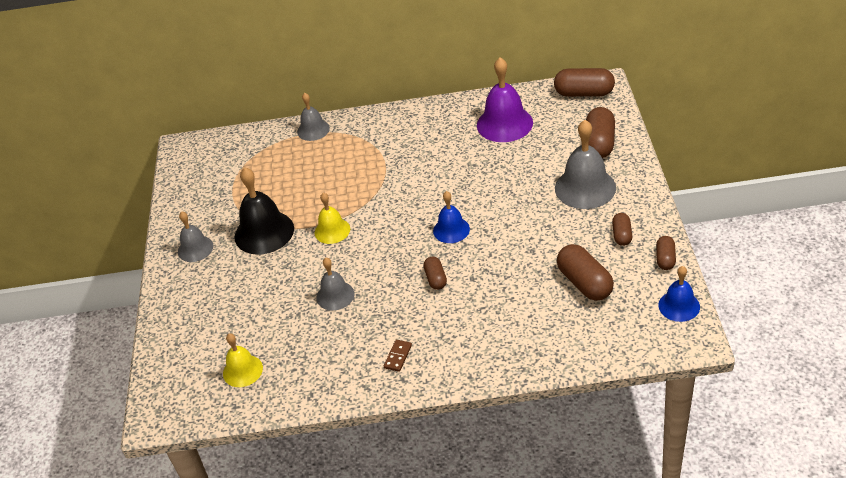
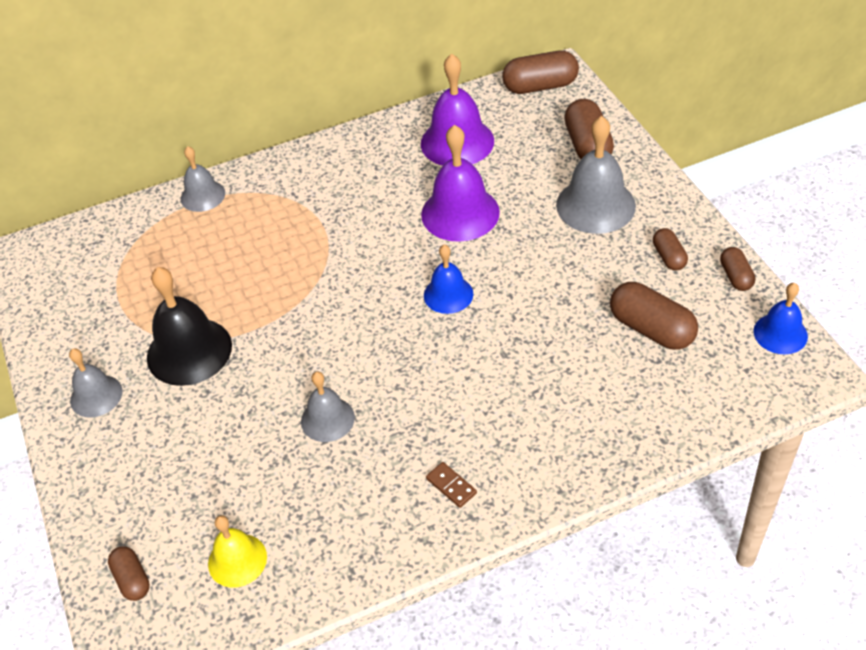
camera: 20 degrees left, 5 degrees up
(332, 230) = (286, 329): yellow bell -> none
(398, 356) = (451, 486): brown domino -> brown domino turned 45 degrees counterclockwise
(435, 279) = (456, 365): brown capsule -> brown capsule (132, 579)
(484, 175) = (460, 213): none -> purple bell

